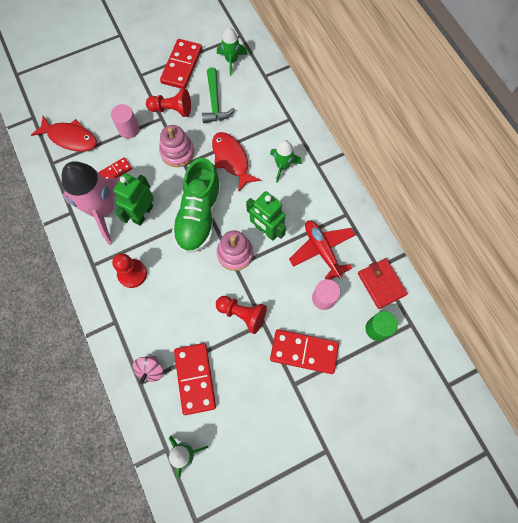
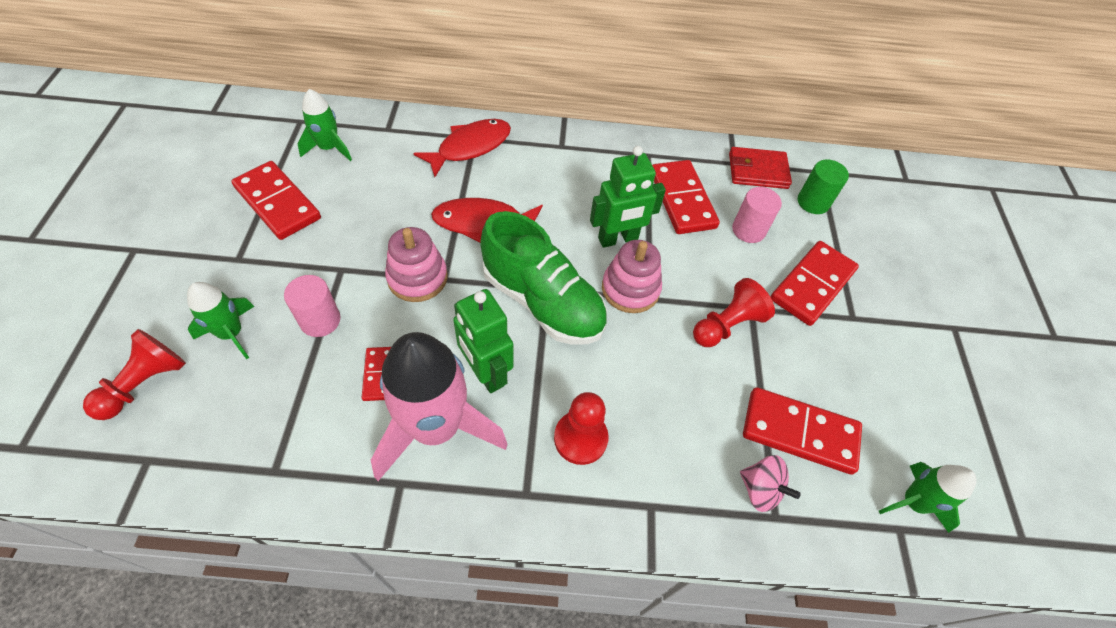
camera: 65 degrees left, 15 degrees down
(70, 138) = (252, 415): red fish -> red fish (470, 147)
(172, 109) = (339, 249): red pawn -> red pawn (145, 383)
(215, 102) = (376, 196): green hammer -> none
(282, 166) = (537, 177): green rocket -> green rocket (231, 333)
(322, 250) = (682, 199): red plane -> red domino

